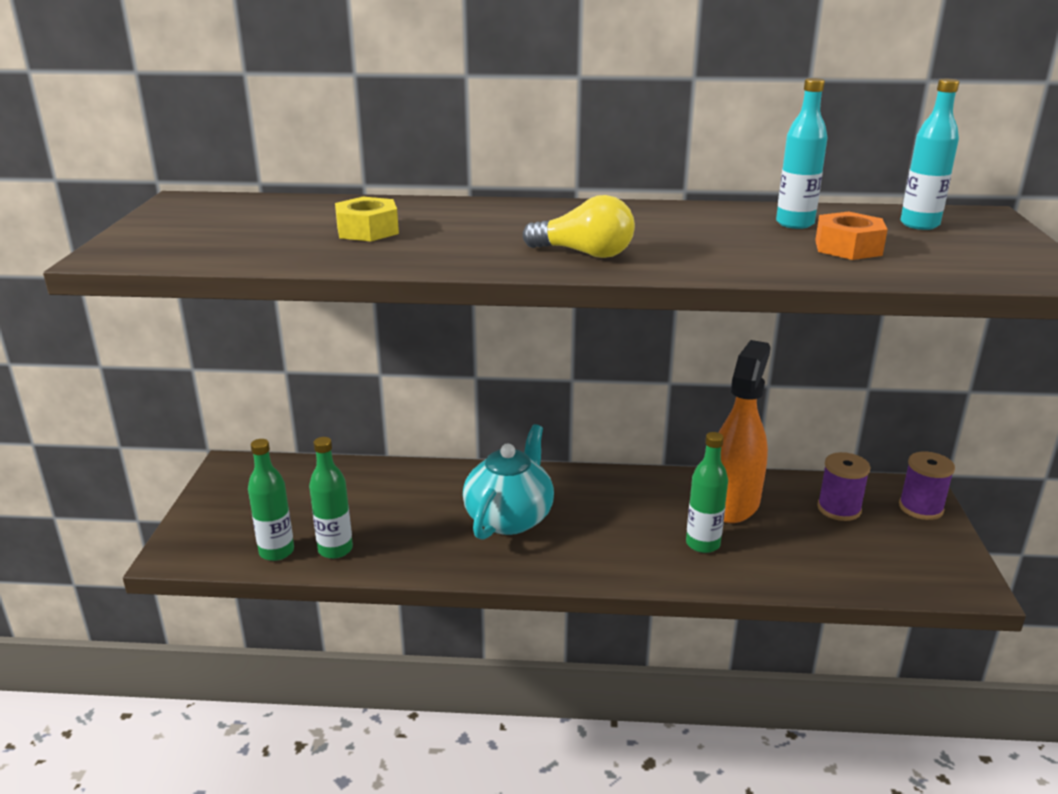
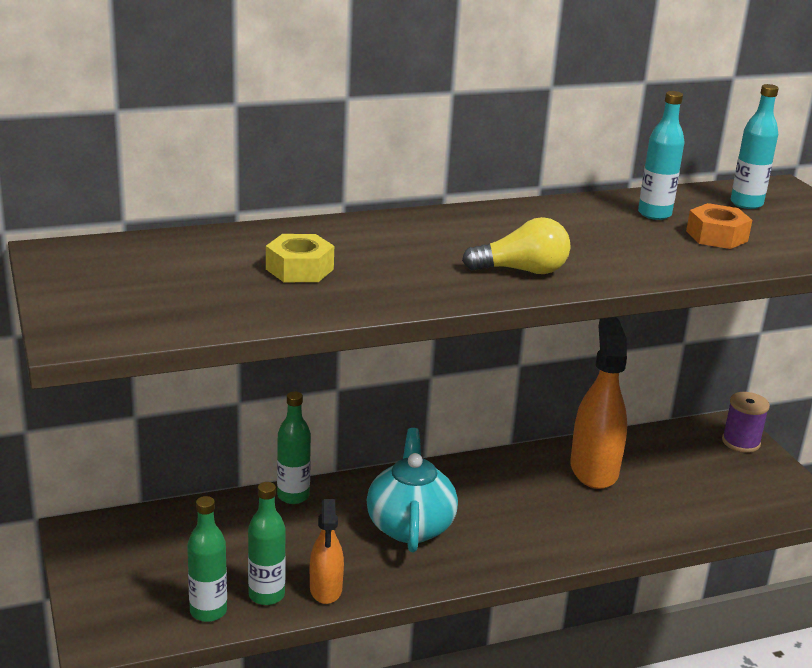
camera: 25 degrees left, 0 degrees up
(390, 556) = (326, 589): none -> orange spray bottle
(703, 544) = (593, 513): green bottle -> green bottle (293, 496)
(839, 509) = (680, 456): purple spool -> none

